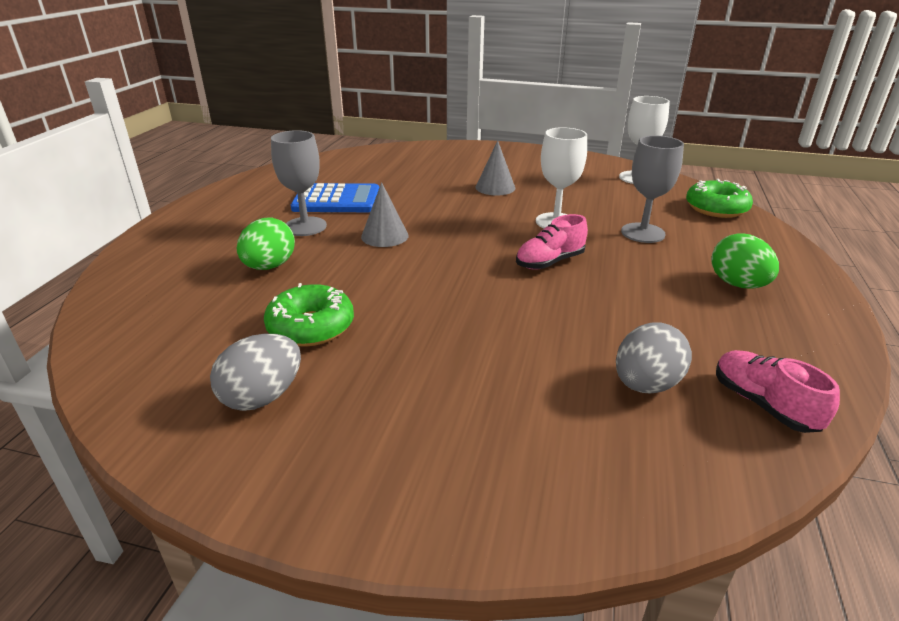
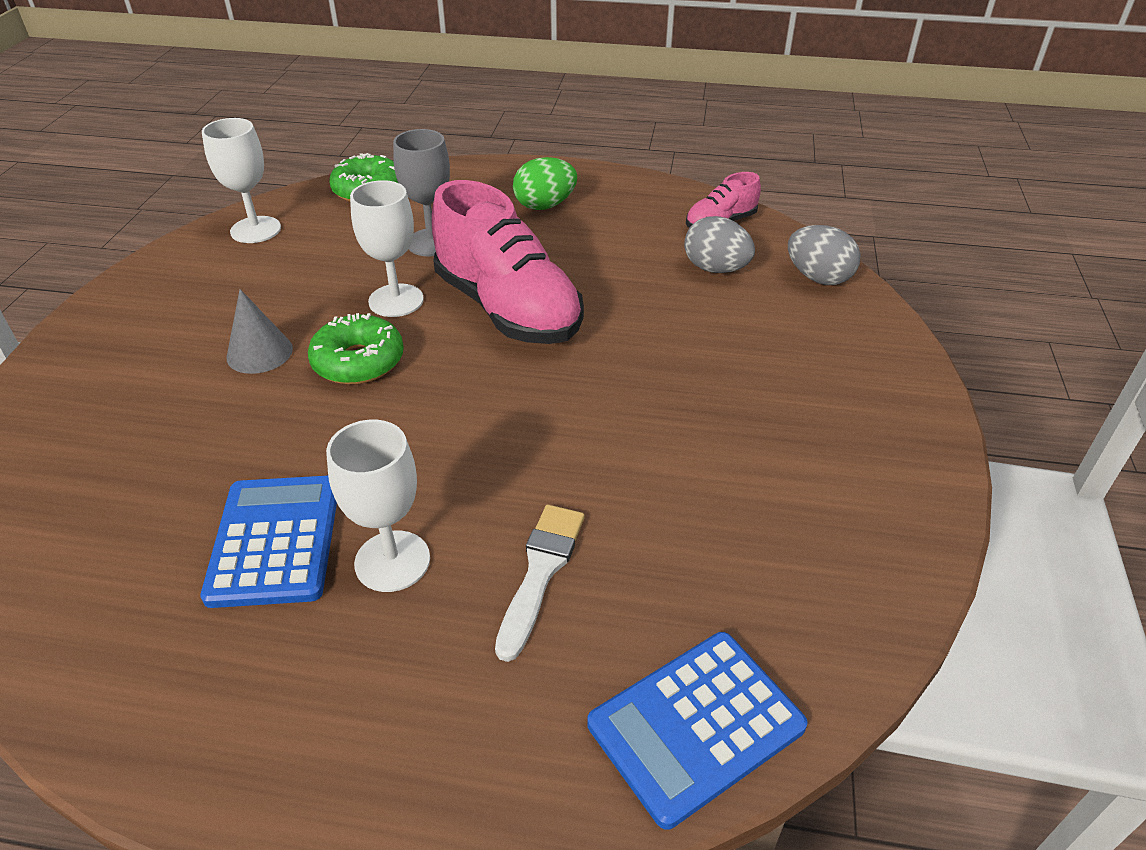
camera: 95 degrees left, 10 degrees up
(123, 308) = (696, 726): none -> blue calculator
(262, 397) = (823, 499): grey egg -> grey egg (818, 278)
(269, 266) = (540, 572): green egg -> white brush
(305, 226) = (392, 561): grey goblet -> white goblet
(311, 327) = (688, 488): green donut -> green donut (358, 361)
(385, 236) = (433, 456): grey cone -> none
(549, 262) = (508, 309): pink shoe -> pink shoe, size x2.06

